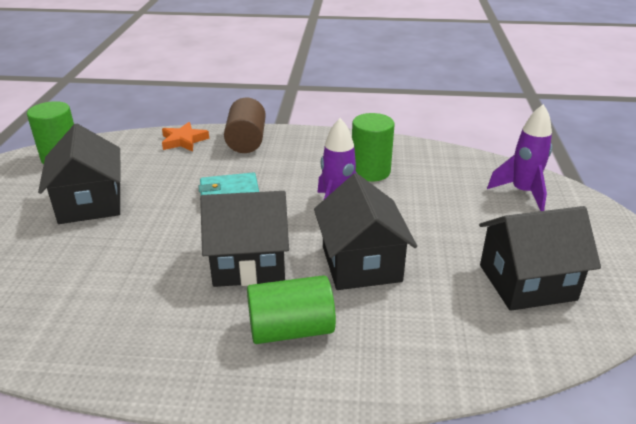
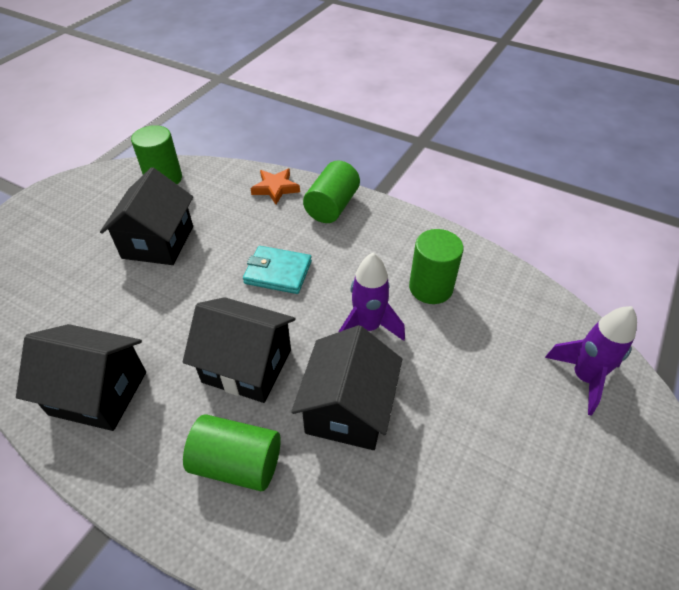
camera: 25 degrees right, 15 degrees up
(246, 141) = (332, 206): brown cylinder -> green cylinder
(527, 282) = (505, 508): black house -> black house (98, 393)

